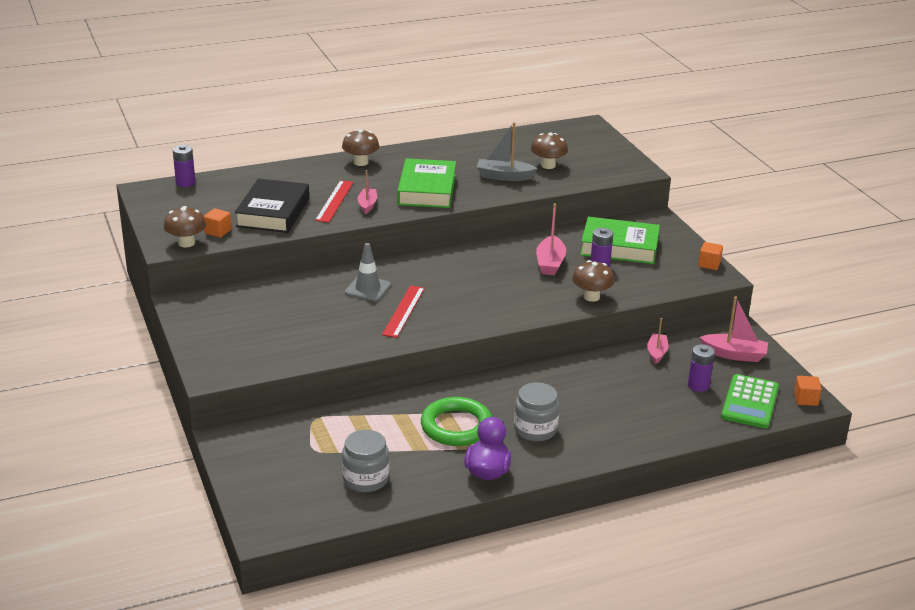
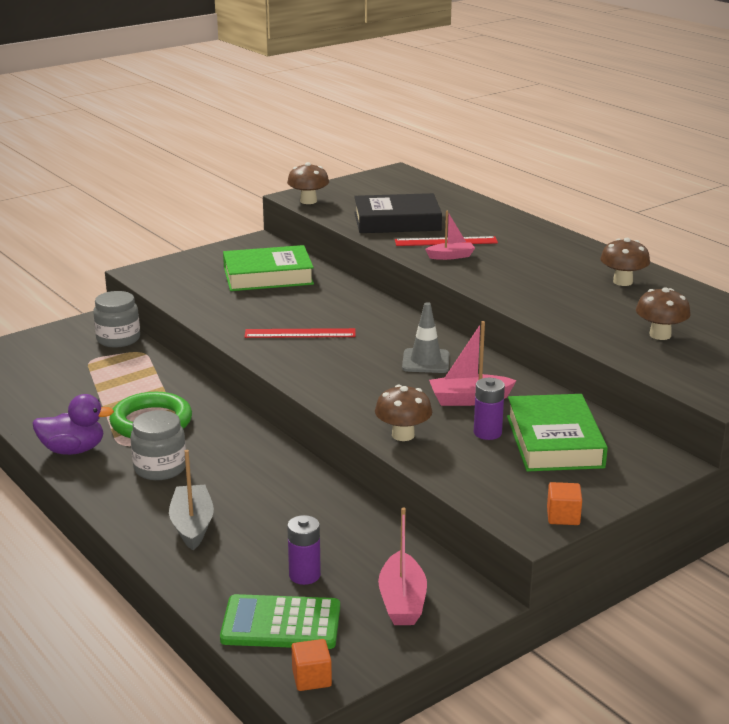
camera: 75 degrees right, 5 degrees down
(185, 183) = (426, 182): purple battery -> none
(218, 231) = (339, 208): orange cube -> none
(361, 162) = (550, 240): brown mushroom -> brown mushroom (622, 282)
(365, 479) = (48, 390): grey jar -> grey jar (118, 339)
(367, 289) = (334, 310): grey traffic cone -> grey traffic cone (425, 361)
(427, 190) = (516, 278): green book -> green book (268, 276)
(504, 176) = (596, 313): grey boat -> grey boat (192, 525)
(657, 353) = (370, 534): pink boat -> none

